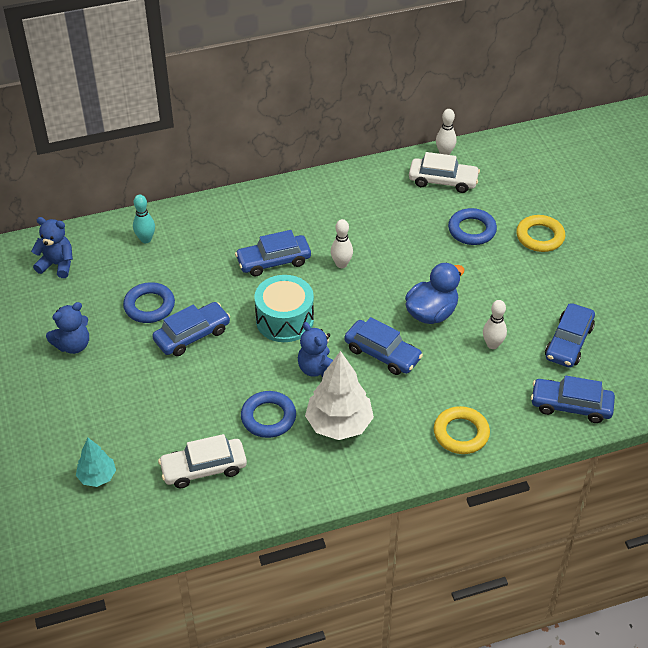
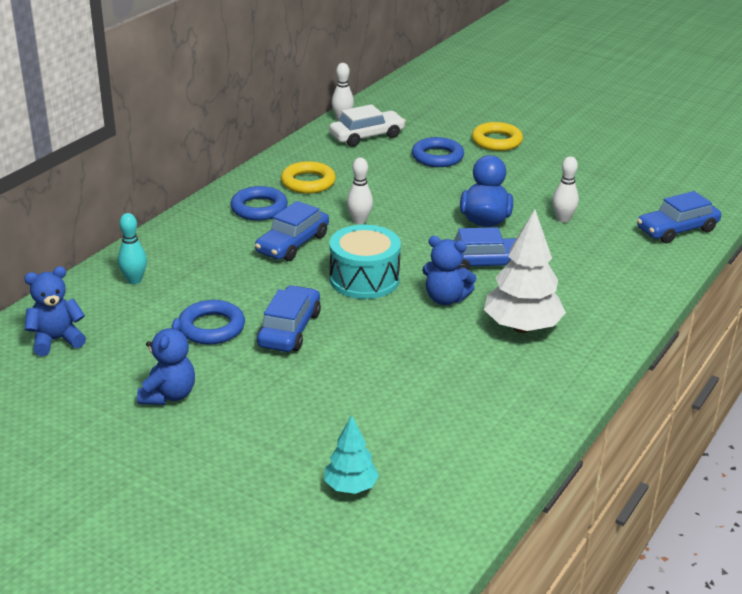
camera: 40 degrees left, 15 degrees down
(204, 468) = (449, 422): white car -> none
(268, 417) = (453, 353): blue ring -> blue ring (259, 208)
(461, 433) = (627, 285): yellow ring -> yellow ring (308, 182)
(568, 342) = (615, 193): blue car -> none

